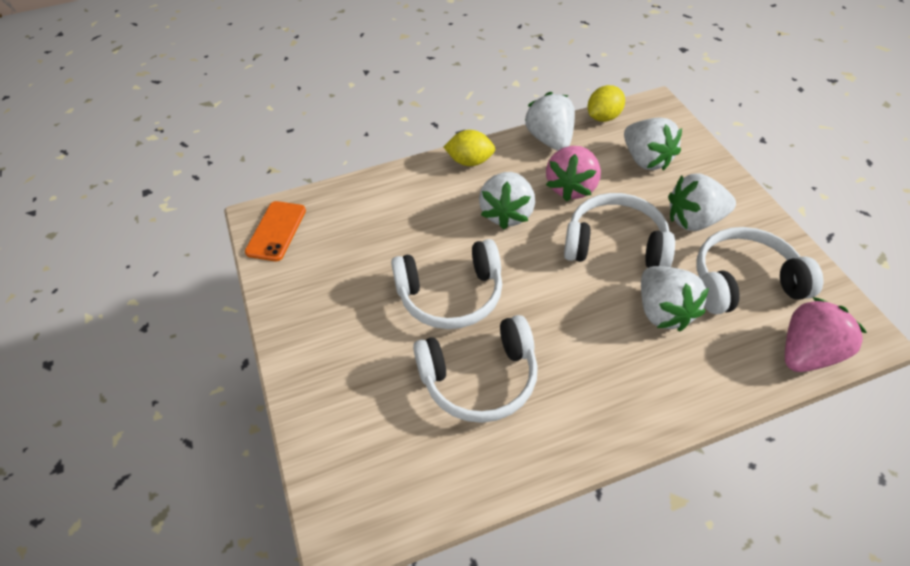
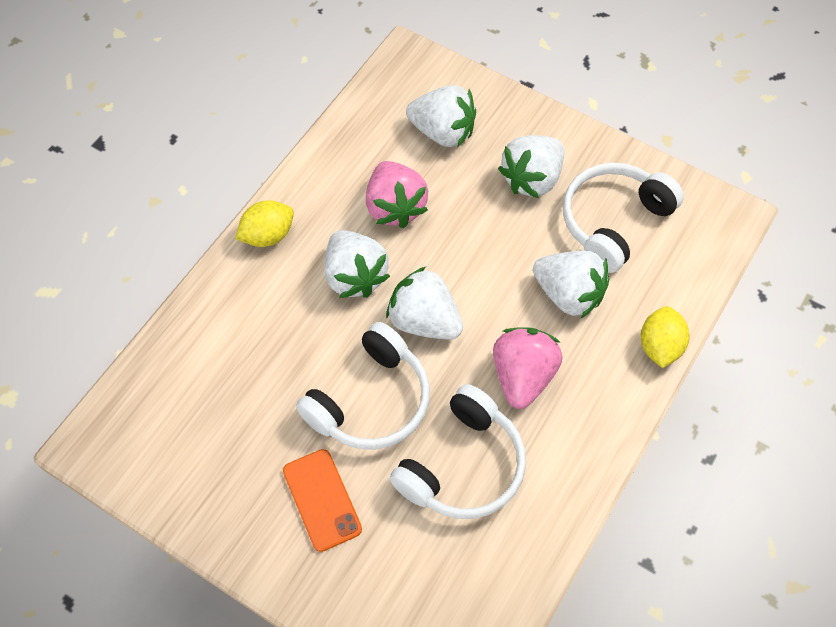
camera: 40 degrees left, 10 degrees up
(276, 231) = (125, 448): orange phone -> orange phone (322, 500)
(550, 139) = (331, 160): white strawberry -> white strawberry (424, 320)
(603, 117) = (364, 101): yellow lemon -> yellow lemon (659, 346)
(615, 244) = (481, 249): white headphones -> none
(807, 353) = (702, 262): pink strawberry -> pink strawberry (523, 376)

